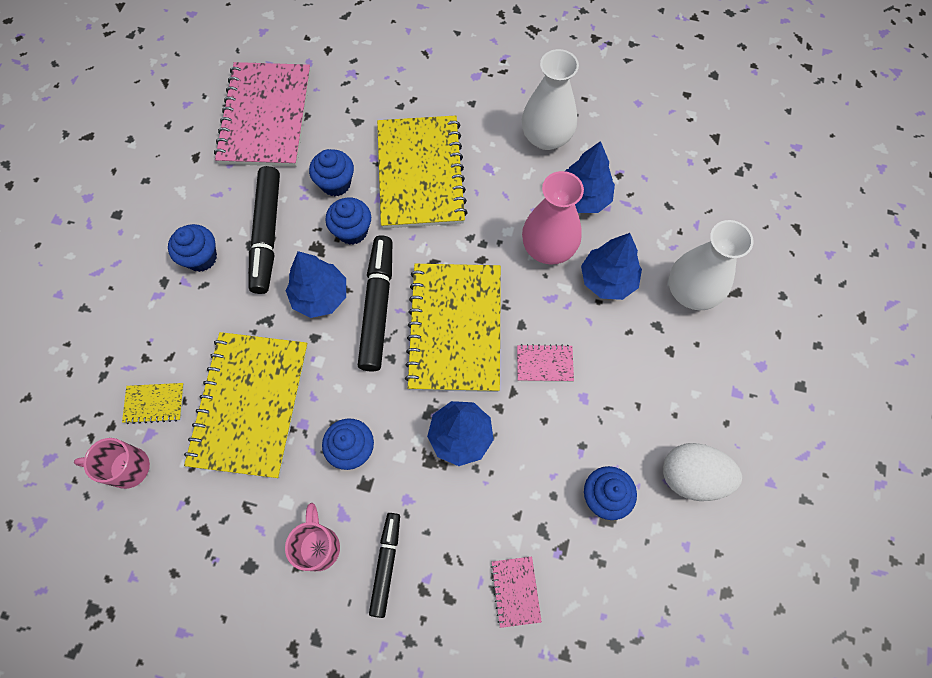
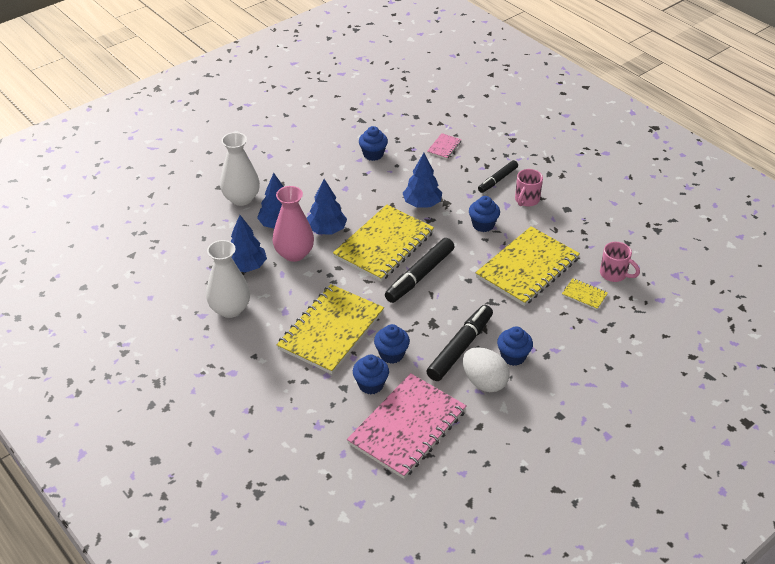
camera: 145 degrees left, 25 degrees down
(320, 296) = (450, 297): blue tree -> blue tree (327, 230)
(352, 231) = (403, 321): blue cupcake -> blue cupcake (371, 384)
(544, 364) = (351, 209): pink notebook -> none
(691, 476) = (326, 142): white egg -> white egg (484, 382)

